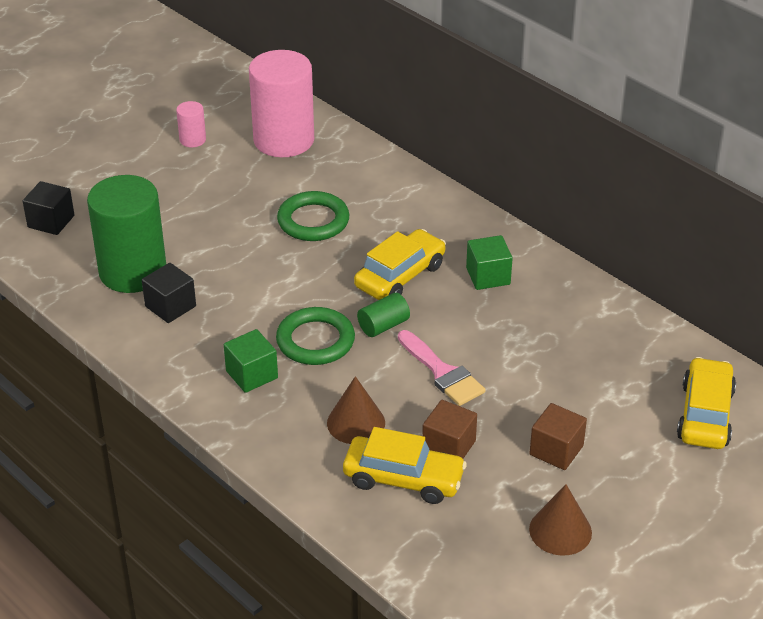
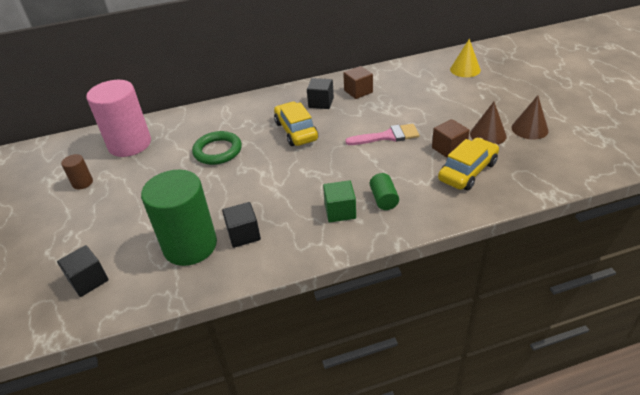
camera: 60 degrees left, 0 degrees up
(192, 140) = (82, 183): pink cylinder -> brown cylinder
(315, 341) = (327, 176): green ring -> none
(356, 423) = (410, 178): brown cone -> brown cone (488, 135)
(383, 326) = (333, 147): green cylinder -> green cylinder (383, 199)
(488, 276) = (321, 103): green cube -> black cube
(556, 450) = (469, 115): brown cube -> brown cube (358, 91)
(705, 414) = (465, 69): yellow car -> yellow cone

